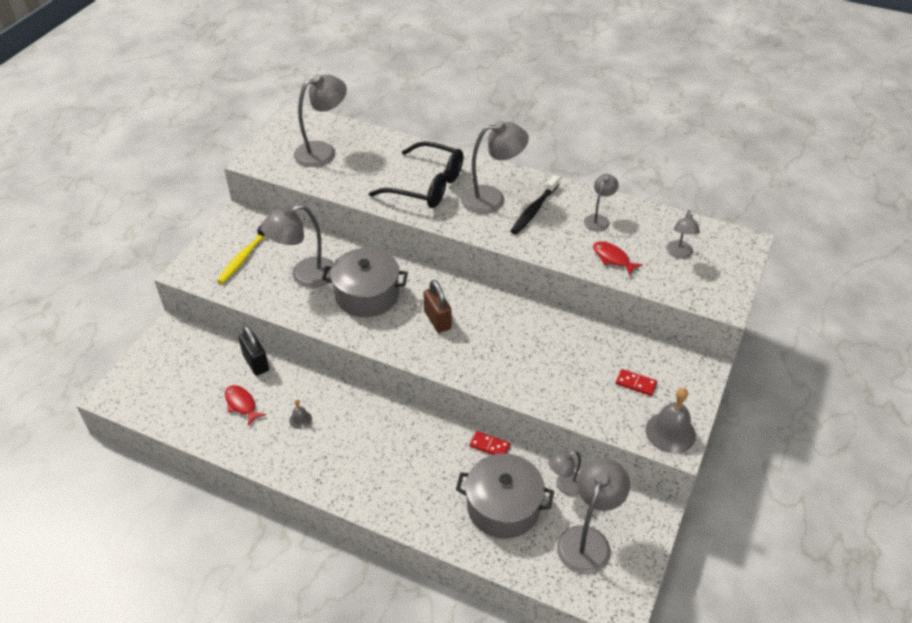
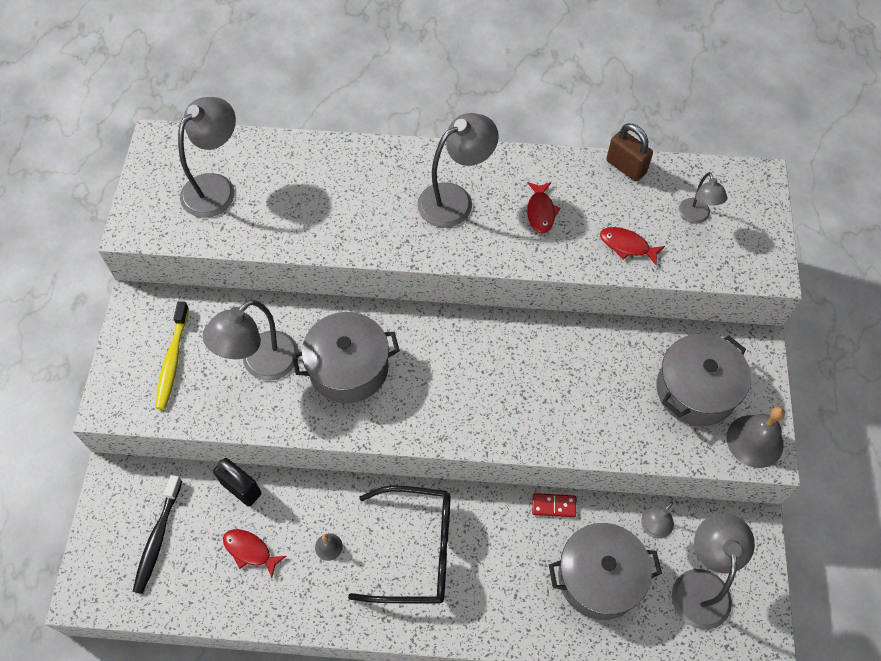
camera: 20 degrees left, 15 degrees up
(427, 186) = (370, 203): black glasses -> black glasses (416, 551)
(437, 320) = (446, 377): brown padlock -> brown padlock (626, 167)
(534, 210) = (511, 202): black toothbrush -> black toothbrush (158, 538)
(554, 221) = (540, 212): none -> red fish
(598, 219) = (589, 194): grey lamp -> none
(636, 383) = (696, 390): red domino -> grey pot

